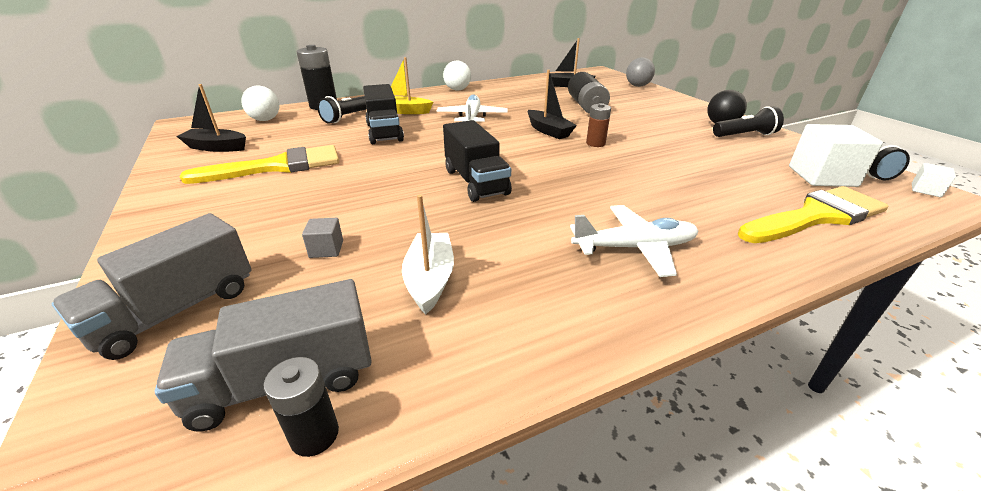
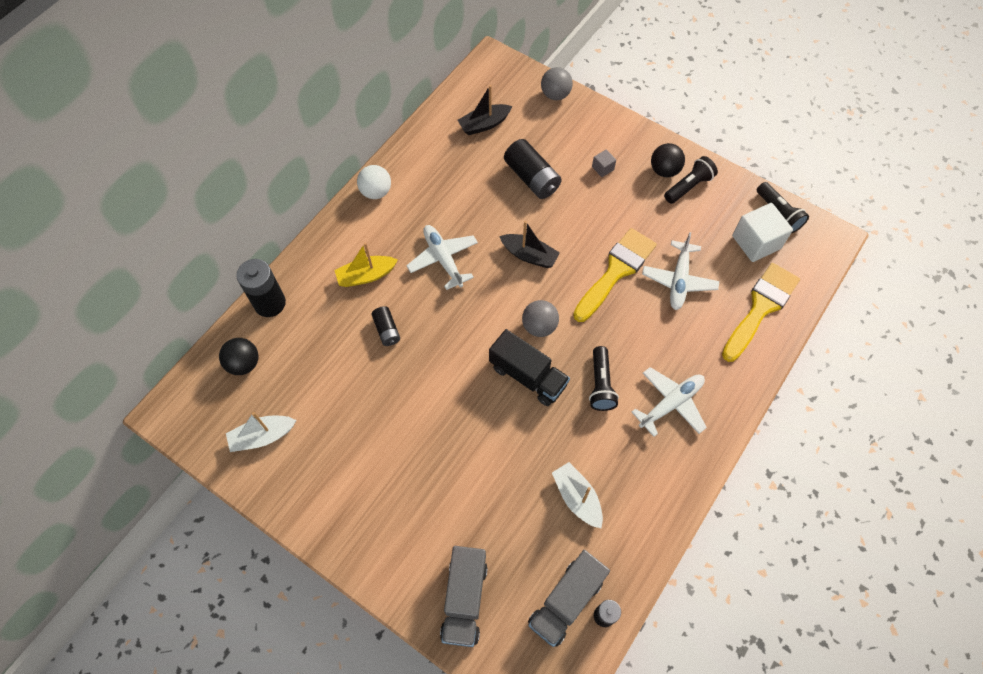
camera: 30 degrees left, 30 degrees up
(216, 147) = (262, 436): black boat -> white boat
(265, 120) = (244, 363): white ball -> black ball
(277, 166) = (354, 436): yellow brush -> yellow brush (616, 271)
(326, 249) = (494, 507): grey cube -> grey cube (602, 168)
(347, 117) = (321, 318): black flashlight -> black flashlight (600, 384)
(384, 132) = (387, 330): black truck -> black battery
(519, 161) = (539, 326): none -> grey ball
(595, 143) = (580, 262): brown battery -> none
(703, 175) = (679, 280): none -> white plane
(926, 190) = (820, 232): white cube -> none

